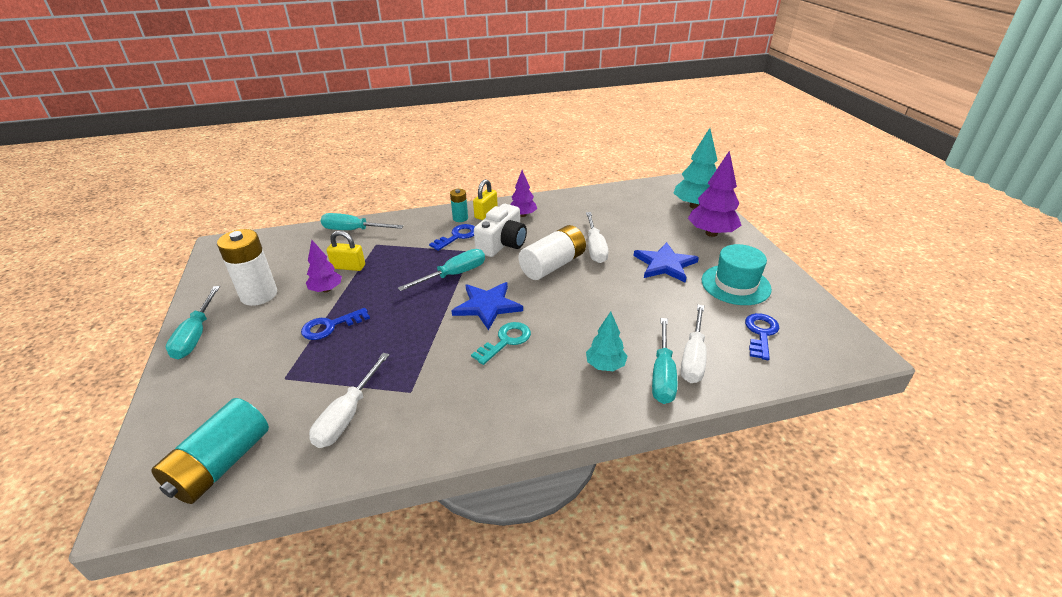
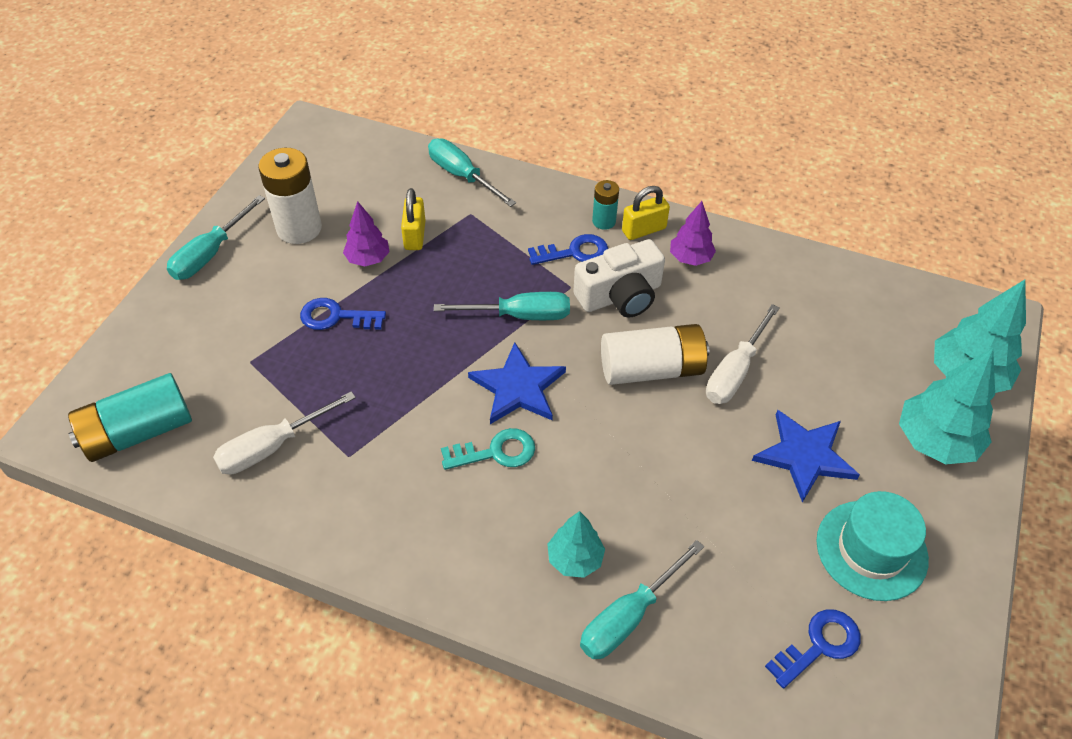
camera: 35 degrees right, 15 degrees up
(348, 267) = (415, 235): yellow padlock -> yellow padlock turned 45 degrees clockwise
(693, 357) = (691, 619): white screwdriver -> none
(711, 233) = (935, 442): purple tree -> turquoise tree

